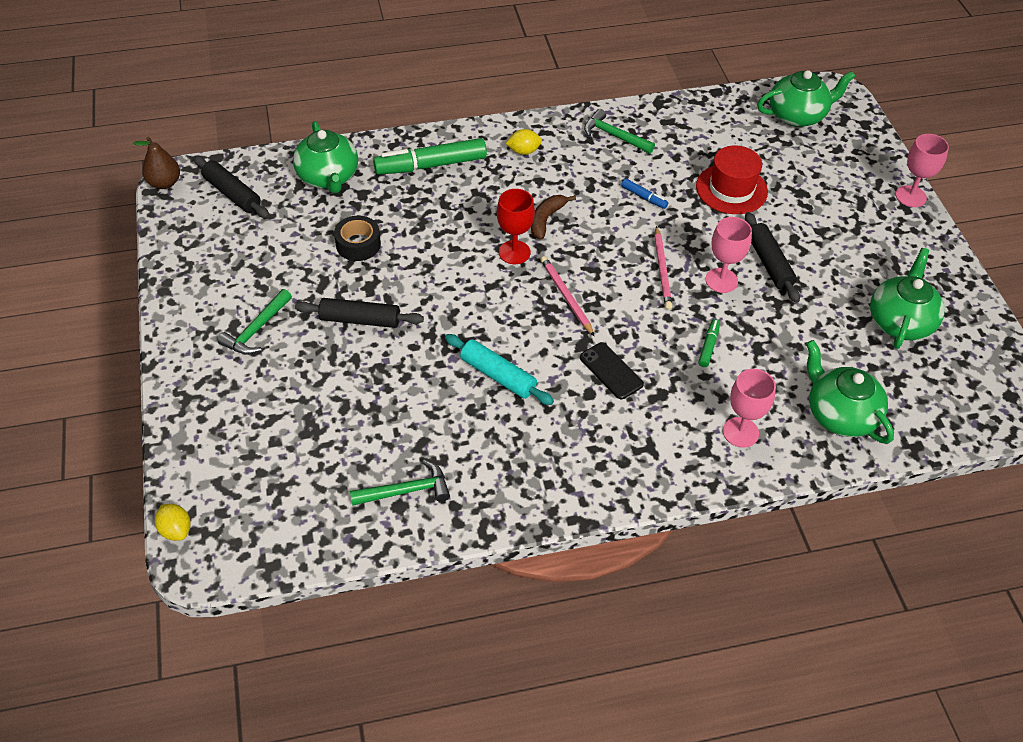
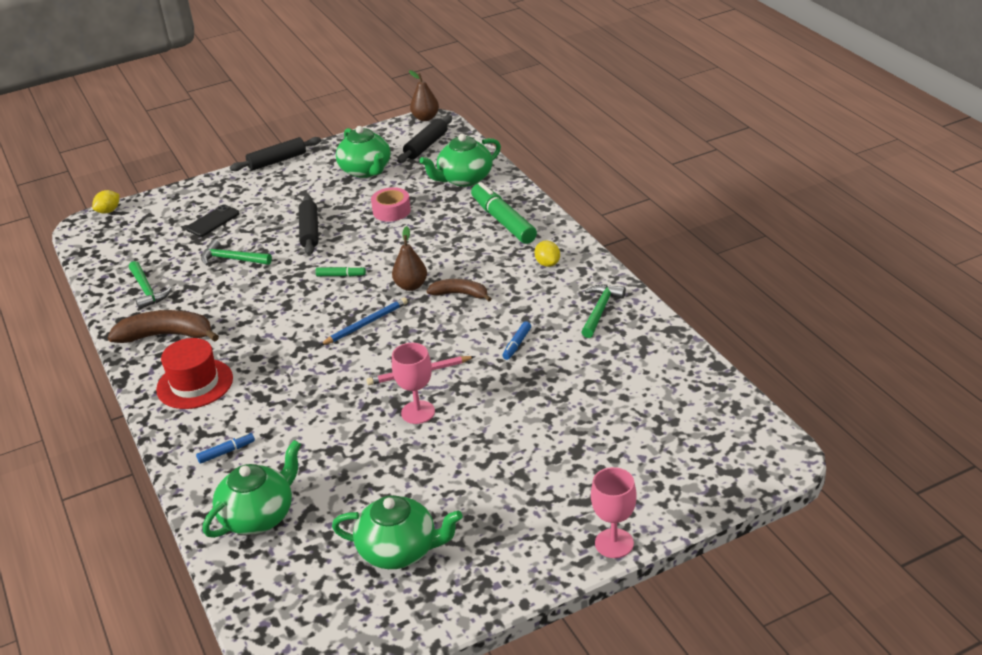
camera: 80 degrees right, 15 degrees down
(256, 330) = (288, 192): green hammer -> green hammer (232, 259)
(358, 244) = (391, 211): black tape -> pink tape
(498, 375) = (266, 307): turquoise rolling pin -> none
(513, 474) = (166, 335): none -> brown banana
(514, 252) = (411, 286): red goblet -> brown pear
(566, 296) = (366, 323): pink pencil -> blue pencil
(611, 371) = (284, 364): black phone -> black phone (213, 221)
(708, 346) = (328, 417): green marker -> green marker (341, 275)
(731, 189) = (557, 399): red hat -> red hat (195, 384)
(740, 432) = (226, 452): pink goblet -> blue marker
(769, 263) = (454, 441): black rolling pin -> black rolling pin (277, 161)
(797, 115) = (713, 432): green teapot -> green teapot (366, 170)

